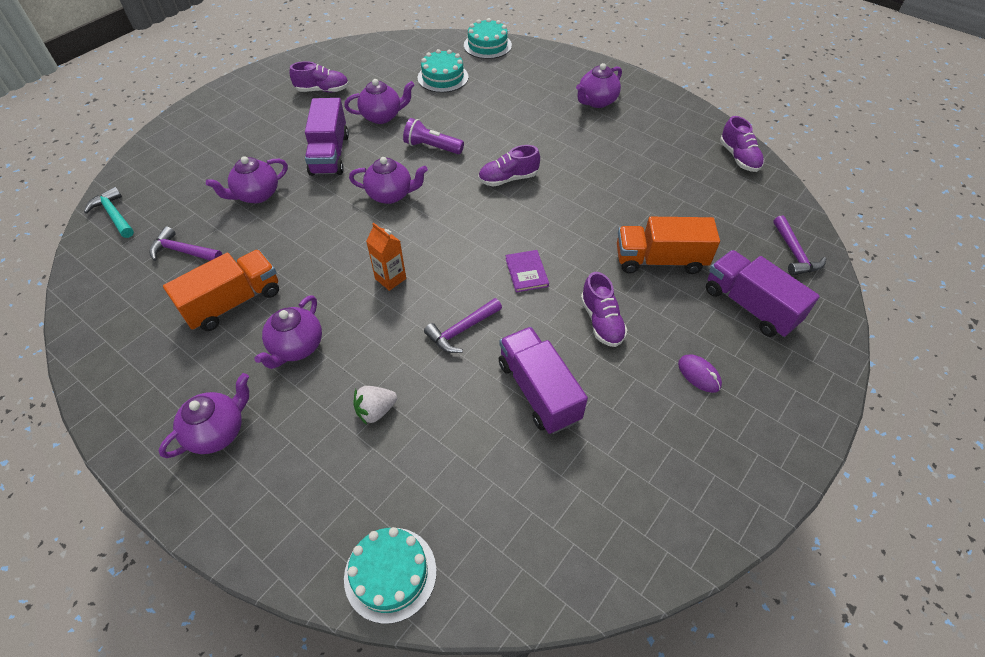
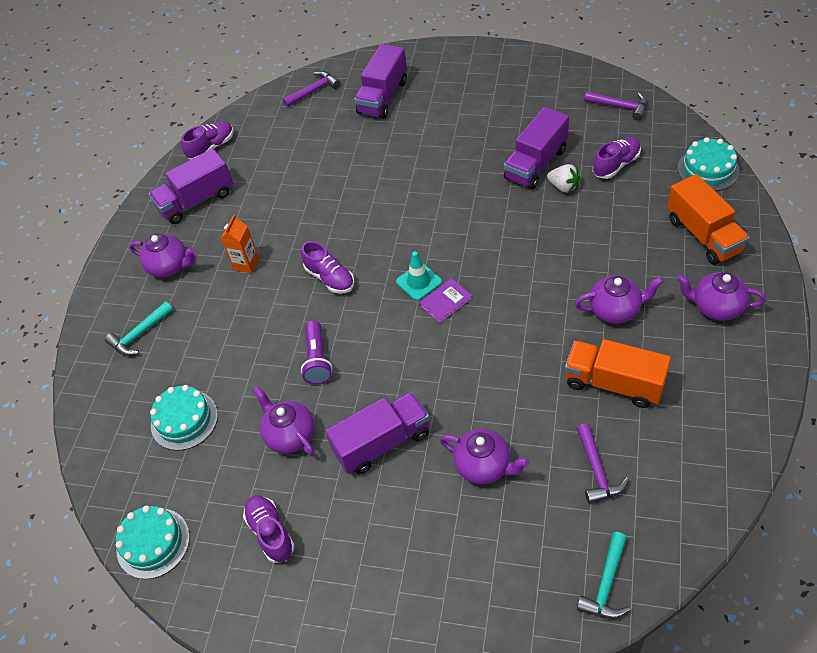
camera: 110 degrees left, 0 degrees up
(376, 411) = (622, 233): white strawberry -> white strawberry (563, 187)
(390, 278) = (505, 293): orange carton -> orange carton (246, 264)
(391, 195) = (407, 352): purple teapot -> none
(455, 229) = (419, 282): none -> turquoise traffic cone
(461, 330) = (520, 224): purple hammer -> purple hammer (620, 107)
(487, 45) = (93, 412): turquoise cake -> turquoise cake (153, 543)
(526, 272) = (435, 216): purple book -> purple book (446, 302)
(537, 74) = (139, 334): none -> turquoise hammer
(601, 321) = (452, 158): purple shoe -> purple shoe (616, 165)
(659, 260) = (369, 151): orange truck -> orange truck (703, 235)
(667, 132) = (196, 200): none -> purple truck
(699, 375) = (461, 101): purple mouse -> none

